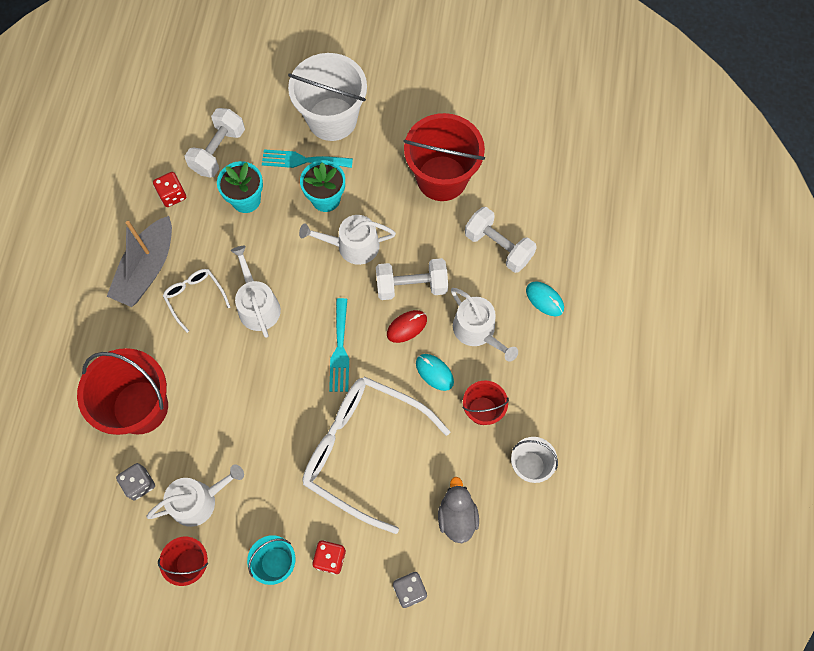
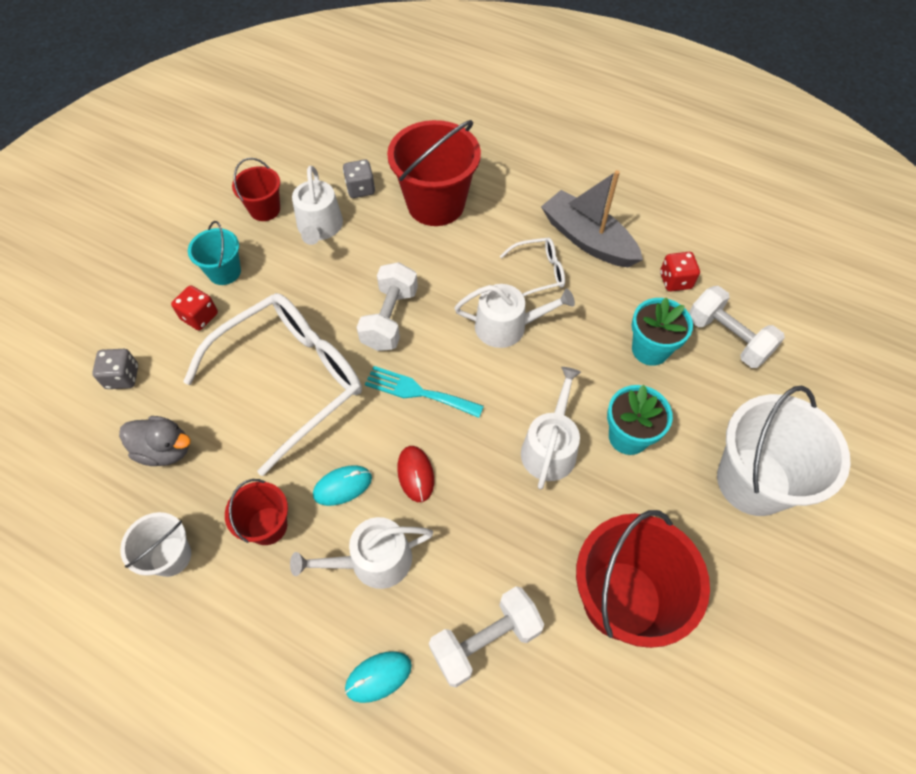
camera: 110 degrees right, 10 degrees down
(302, 160) = (693, 426): turquoise fork -> none
(411, 286) = (469, 499): white dumbbell -> white dumbbell (390, 319)

